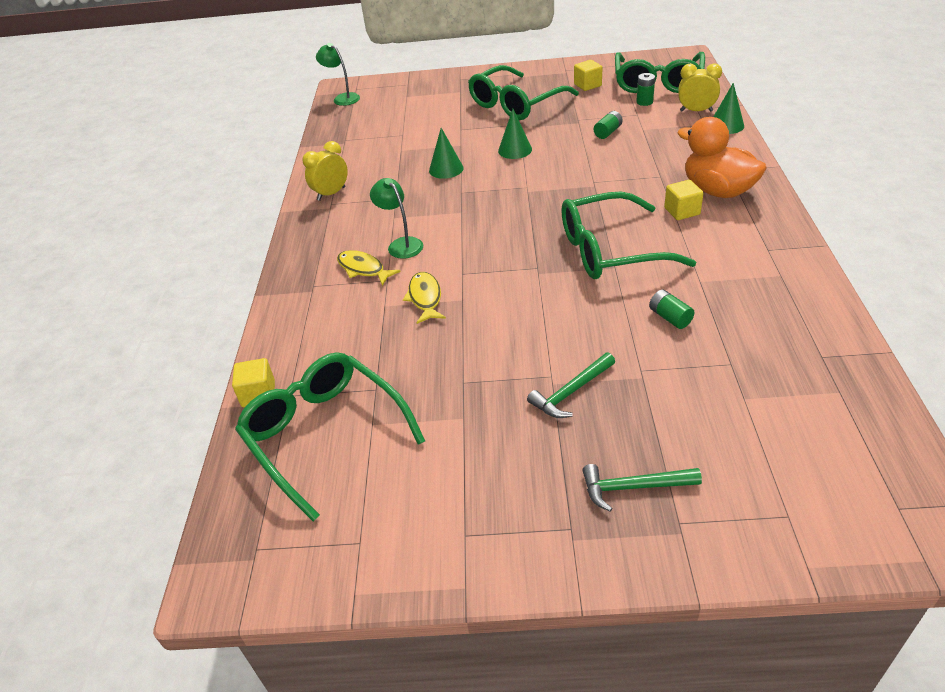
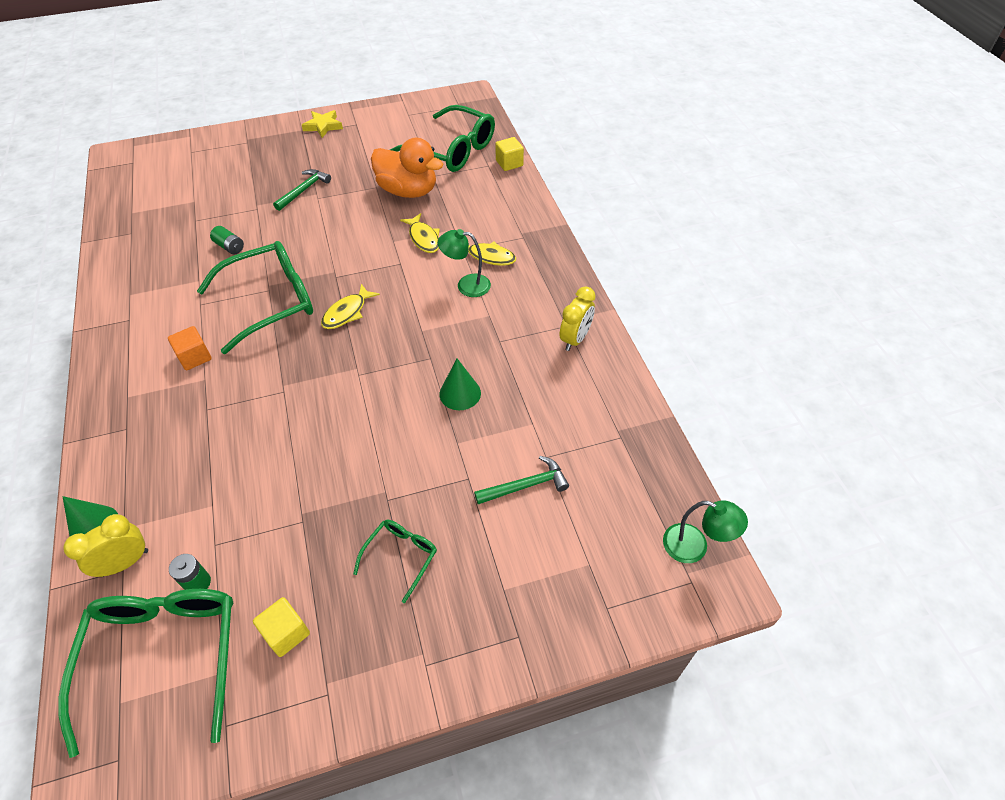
camera: 160 degrees right, 10 degrees up
(401, 244) = (466, 285): green lamp -> green lamp turned 150 degrees clockwise
(515, 104) = (401, 556): green glasses -> green glasses, size x0.49
(515, 150) = (383, 439): green cone -> none
(529, 541) = (323, 126): none -> yellow star
(530, 232) = (347, 312): none -> yellow fish
(608, 132) = (261, 492): green battery -> none
(633, 487) = (269, 152): green hammer -> green hammer (526, 485)
(682, 211) = (194, 357): yellow cube -> orange cube
(696, 111) = (125, 563): yellow clock -> yellow clock turned 150 degrees clockwise
(717, 191) = (149, 391): orange duck -> orange duck (408, 191)

